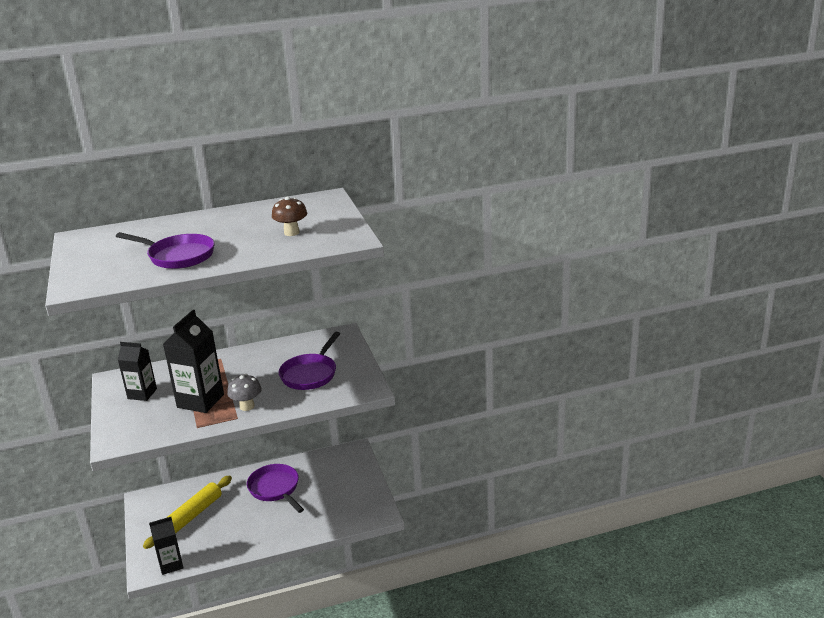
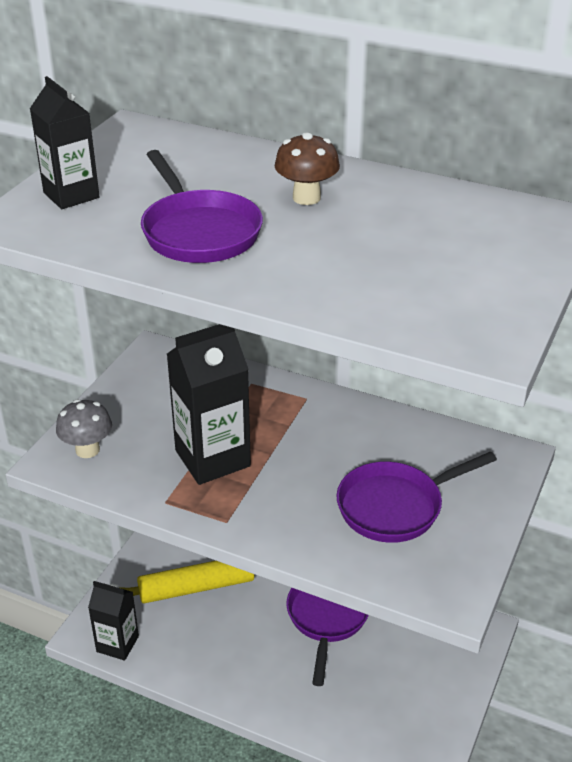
camera: 40 degrees right, 10 degrees up
(142, 394) = (161, 399): black carton -> black carton (71, 195)
(247, 406) = (257, 509): grey mushroom -> grey mushroom (87, 450)
(291, 232) = (408, 270): brown mushroom -> brown mushroom (306, 198)

